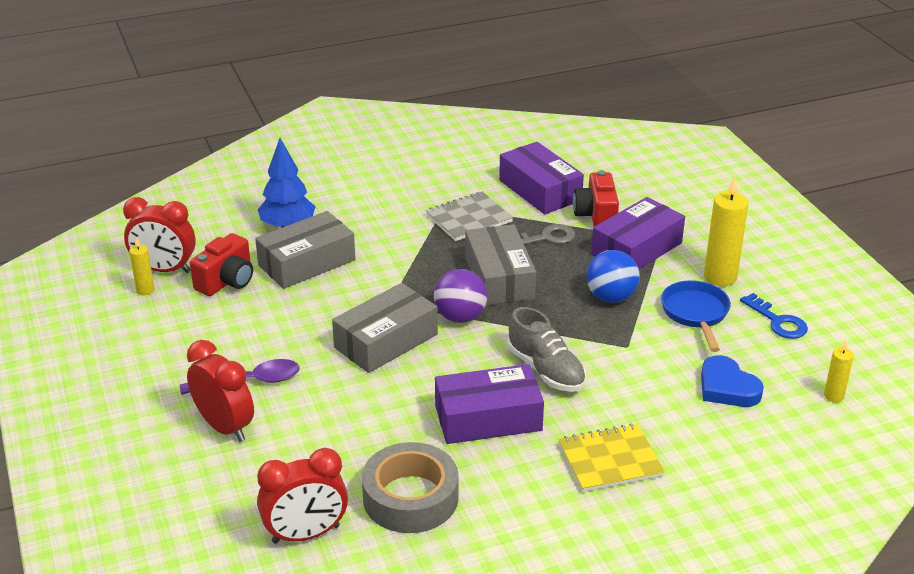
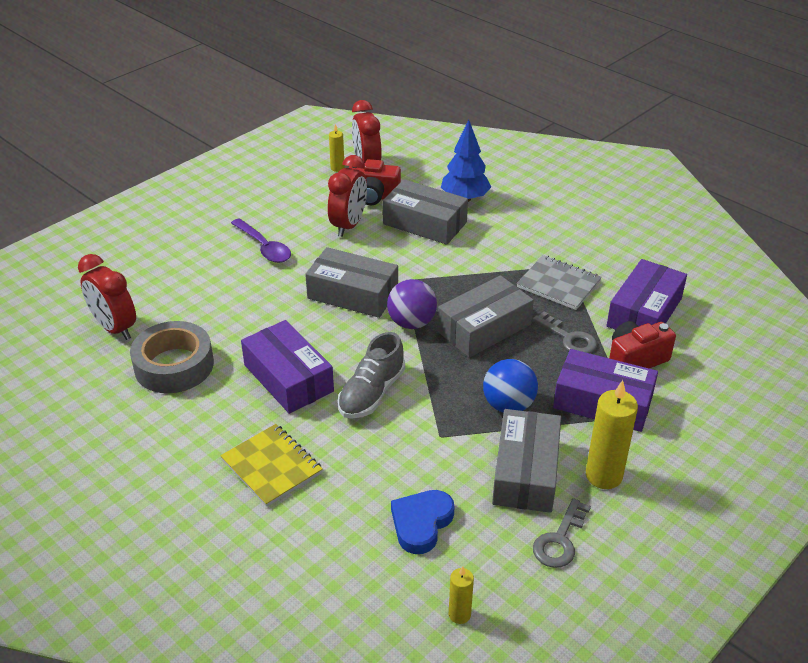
camera: 65 degrees right, 5 degrees up
(225, 427) = (209, 254): red clock -> red clock (349, 225)
(696, 314) = (525, 472): blue pan -> grey box
(778, 321) = (560, 540): blue key -> grey key

